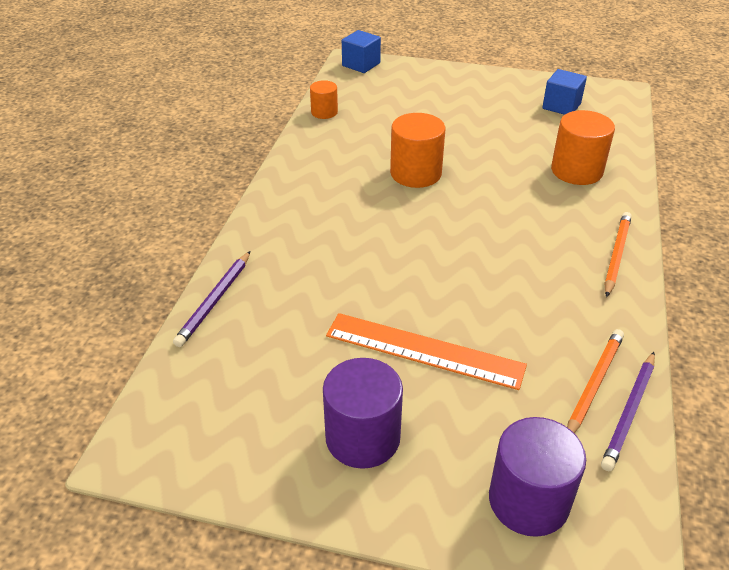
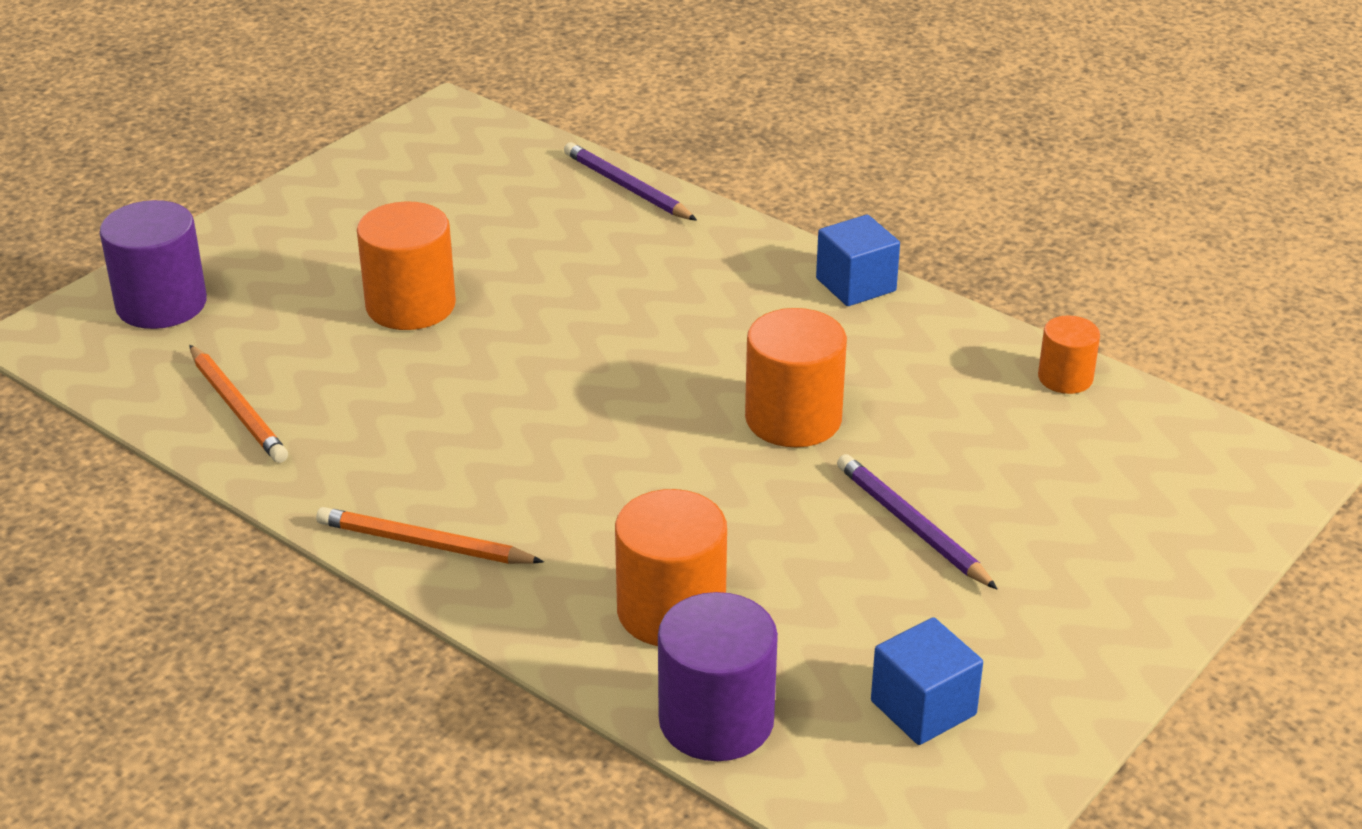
camera: 115 degrees right, 5 degrees down
(361, 64) = (1261, 478): blue cube -> blue cube (856, 285)
(362, 437) = (335, 233): purple cylinder -> purple cylinder (716, 720)
(424, 350) = (410, 305): orange ruler -> orange cylinder
(616, 255) = (424, 543): orange pencil -> orange pencil turned 150 degrees clockwise
(629, 412) = (176, 415): purple pencil -> purple pencil (911, 525)

